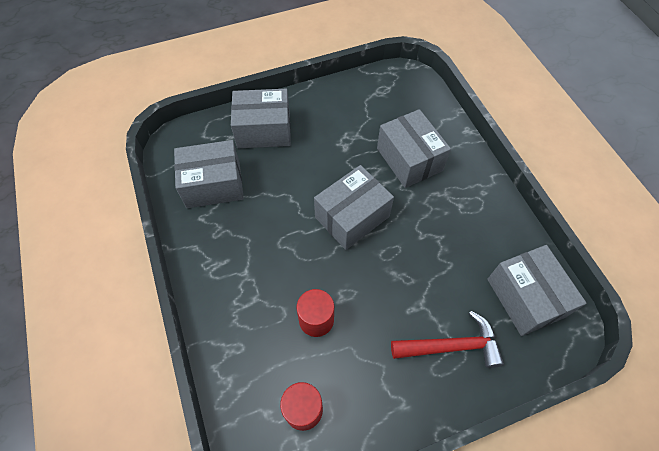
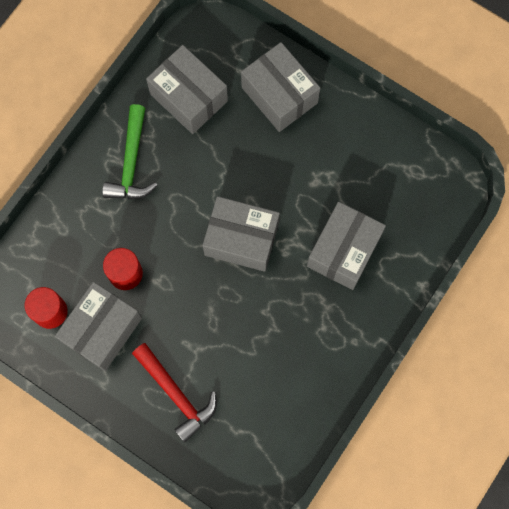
camera: 55 degrees right, 15 degrees up
(228, 256) = (131, 163): none -> green hammer
(525, 297) = (264, 434): grey box -> grey box (102, 330)

